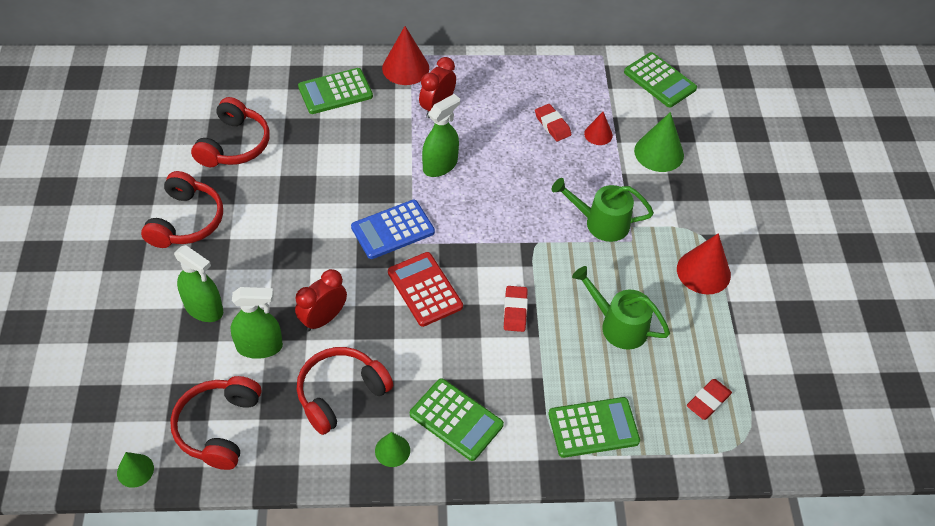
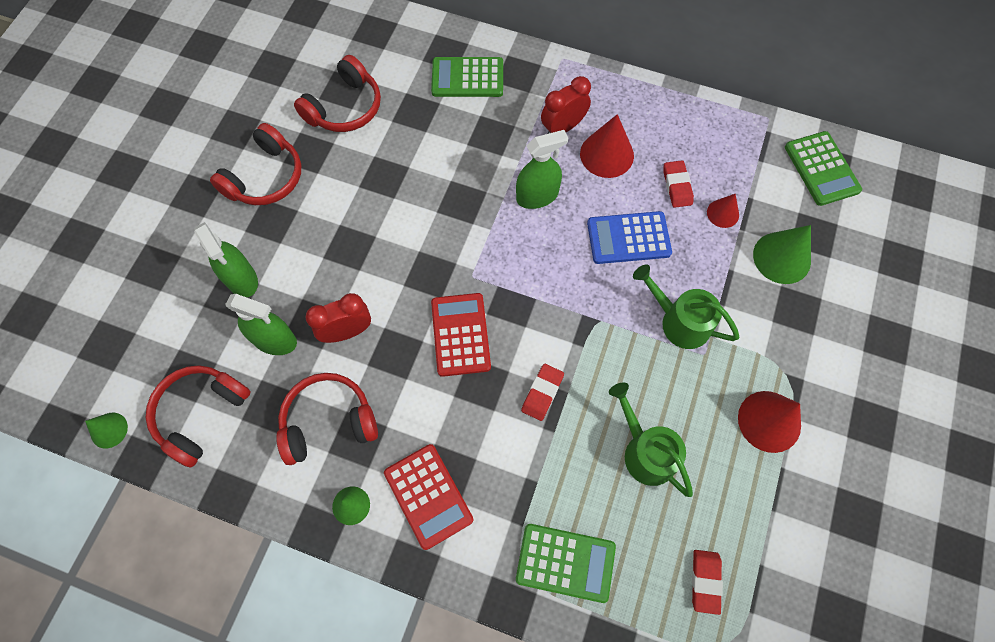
camera: 25 degrees right, 15 degrees up
(393, 230) = (457, 255): blue calculator -> blue calculator (628, 238)
(405, 68) = (550, 71): red cone -> red cone (606, 154)
(456, 420) = (428, 496): green calculator -> red calculator
(708, 401) = (705, 581): red eraser -> red eraser turned 60 degrees counterclockwise

